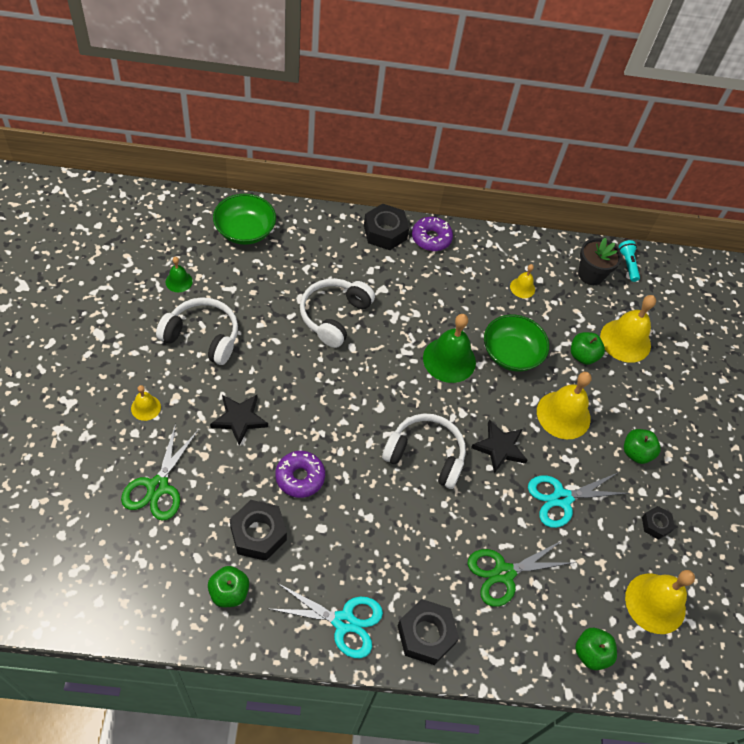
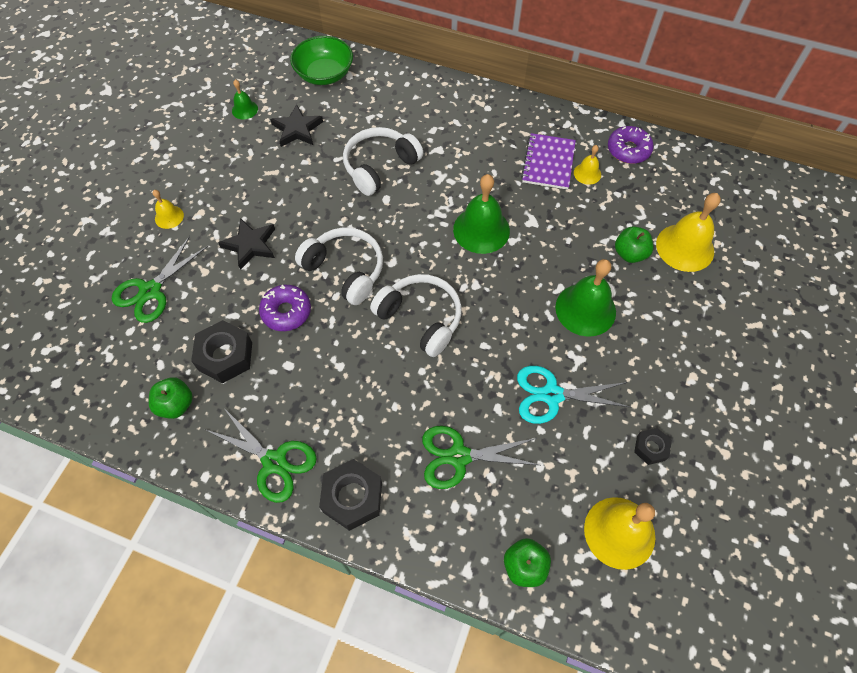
camera: 25 degrees right, 5 degrees up
(202, 337) = (246, 163): white headphones -> white headphones (345, 270)
(343, 622) = (274, 462): turquoise scissors -> green scissors
(385, 232) = (461, 96): black nut -> none
(431, 238) = (507, 109): purple donut -> purple donut (628, 150)
(485, 284) = (548, 163): none -> purple notebook
(500, 448) = (502, 328): black star -> black star (297, 129)
(511, 353) = (550, 236): green bowl -> none
(563, 415) = (585, 309): yellow bell -> green bell
(591, 274) = (669, 173): black flower pot -> none
(627, 264) = (716, 170): turquoise flashlight -> none
(636, 453) = (655, 366): green apple -> none

